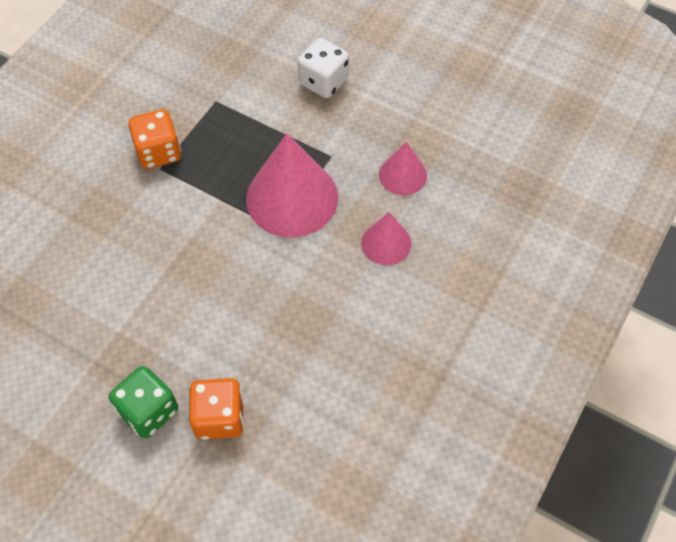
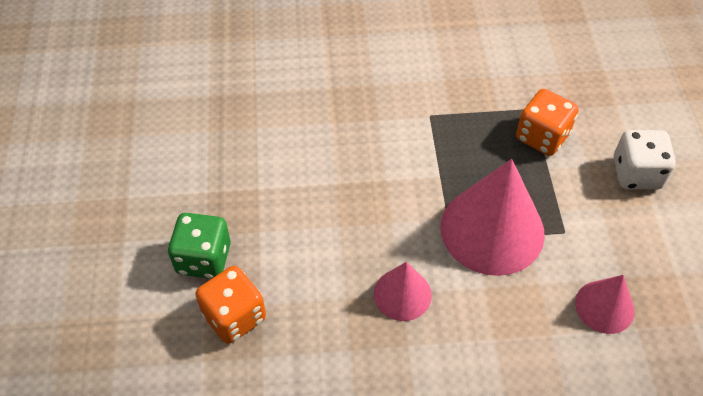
camera: 55 degrees right, 5 degrees down
(158, 152) = (444, 104): orange dice -> orange dice (542, 137)
(386, 243) = (517, 340): pink cone -> pink cone (402, 294)

